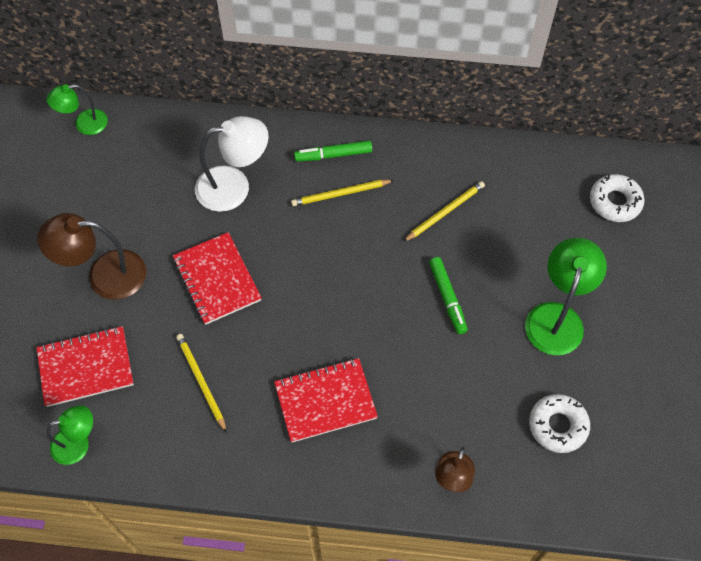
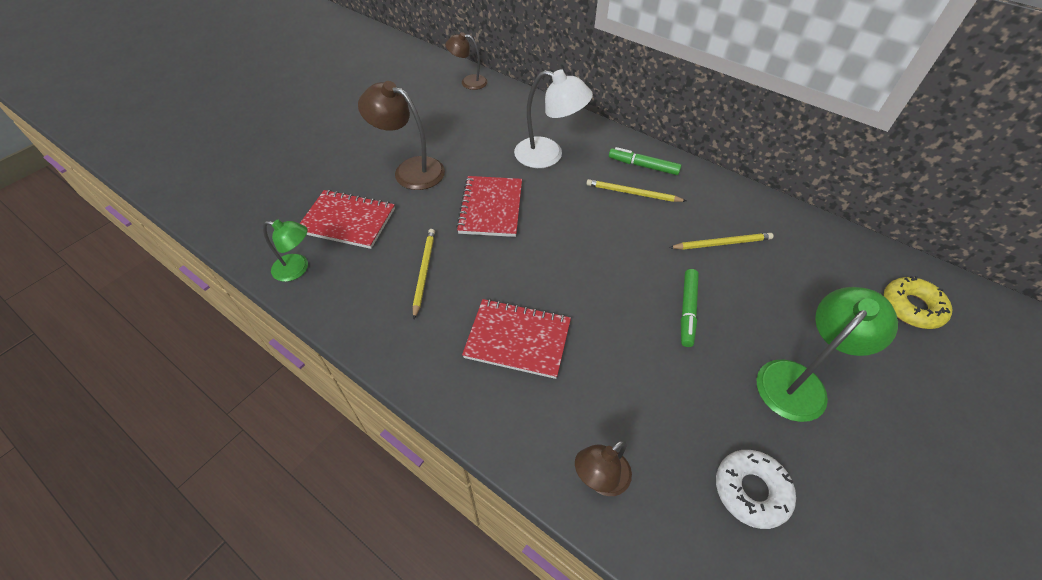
camera: 30 degrees right, 10 degrees down
(84, 124) = (468, 82): green lamp -> brown lamp
(615, 202) = (911, 307): white donut -> yellow donut

